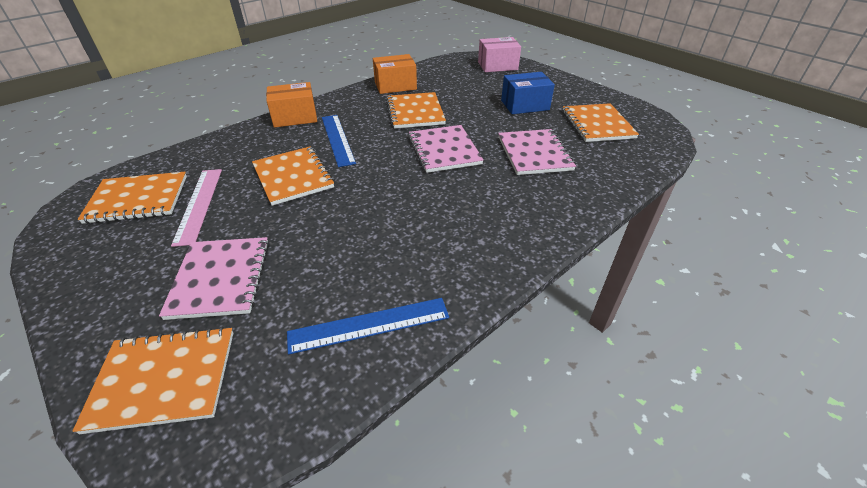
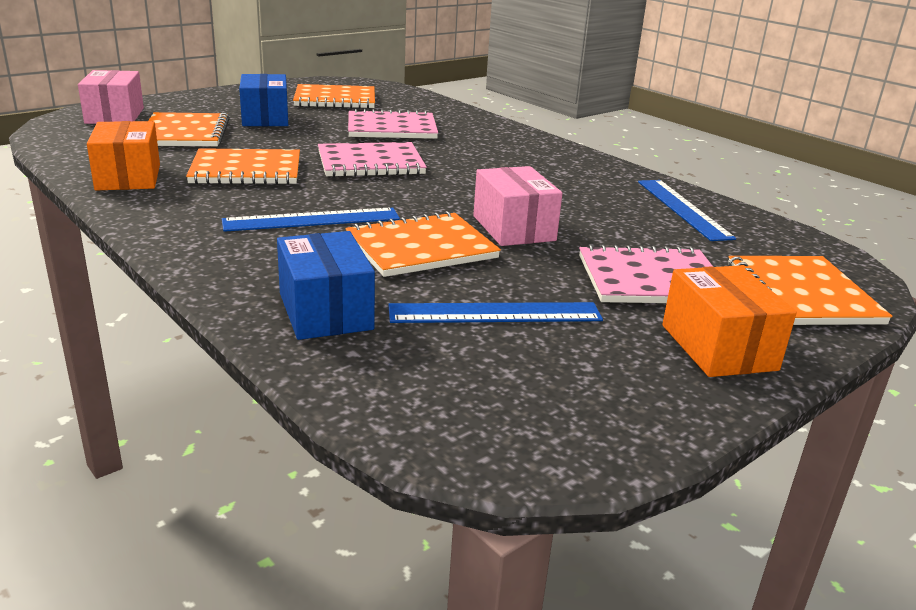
camera: 90 degrees left, 15 degrees down
(138, 199) = (479, 375): orange notebook -> orange notebook (185, 133)
(199, 204) = (495, 313): pink ruler -> blue ruler
(222, 153) = (325, 311): none -> blue box
(295, 117) = (204, 253): orange box -> orange box (718, 347)
(322, 214) = (513, 228): none -> pink box

